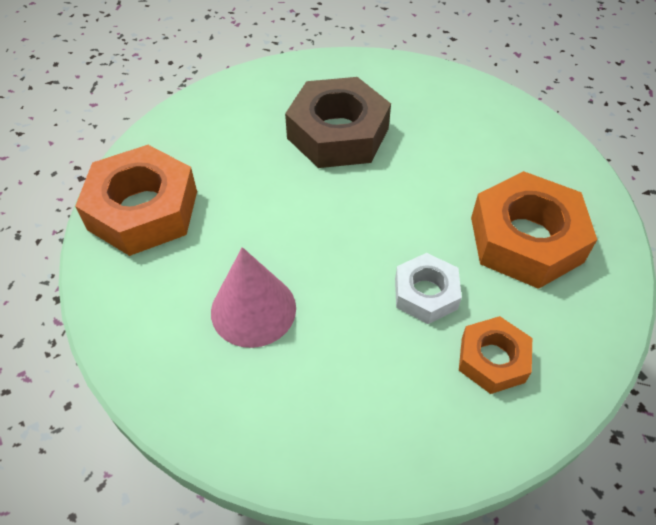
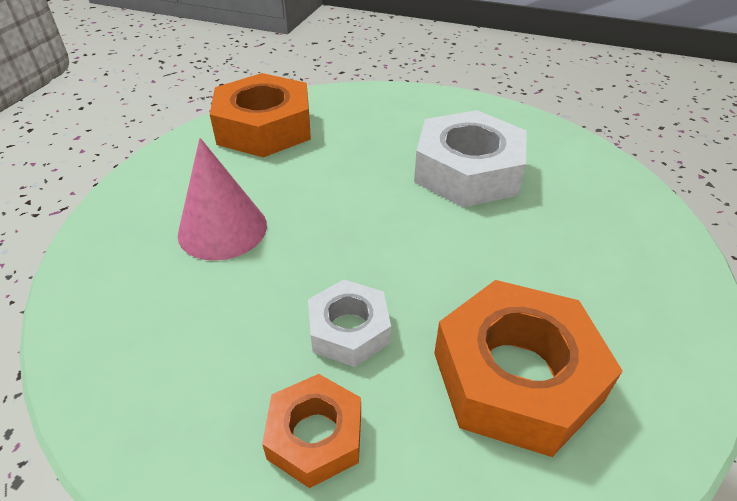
camera: 50 degrees right, 10 degrees down
(338, 133) = (467, 171): brown nut -> white nut

